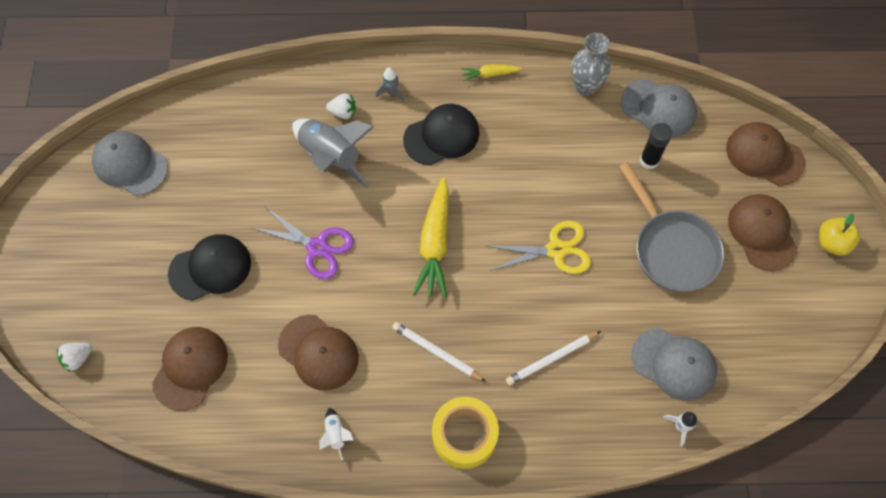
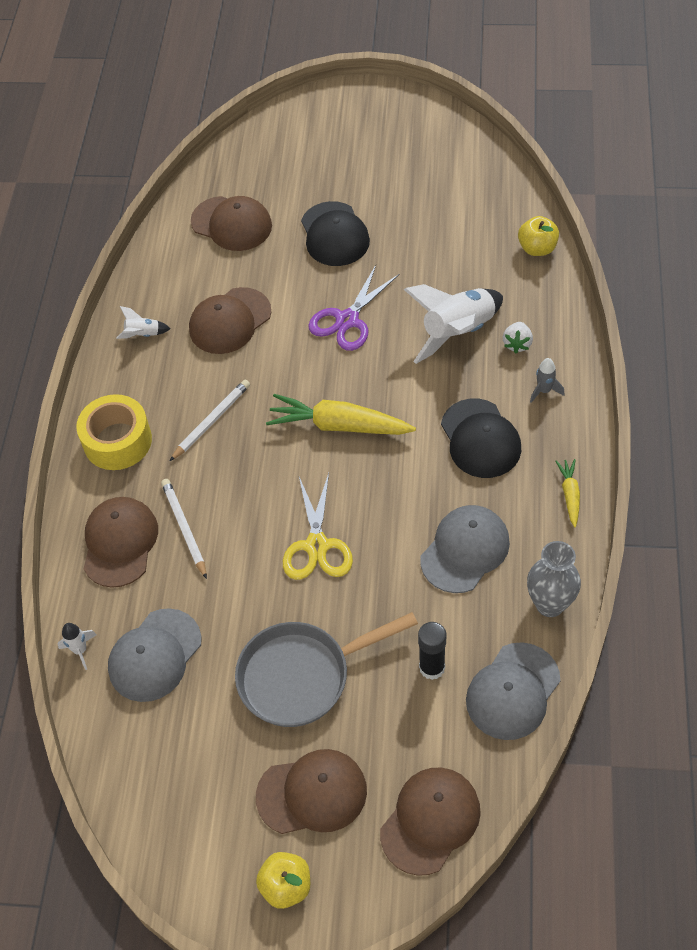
camera: 100 degrees right, 10 degrees down
(78, 358) = (256, 145): white strawberry -> none
(130, 164) = (459, 168): grey cap -> grey cap (465, 550)
(236, 99) = (537, 248): none -> yellow apple
(331, 157) = (458, 333): grey rocket -> white rocket
(573, 413) = (120, 543): none -> brown cap

